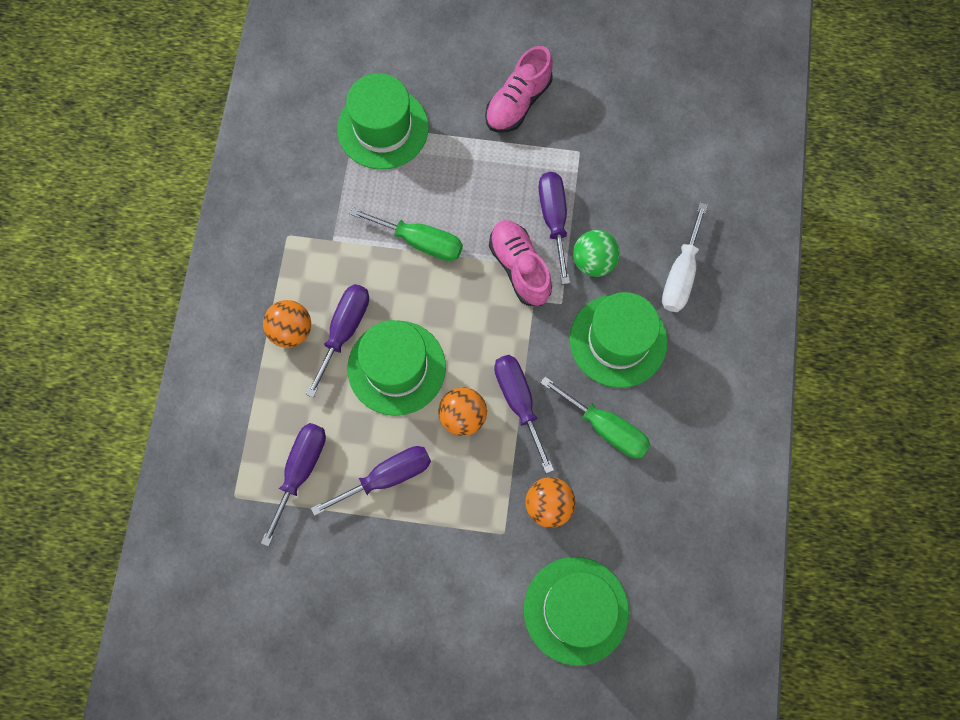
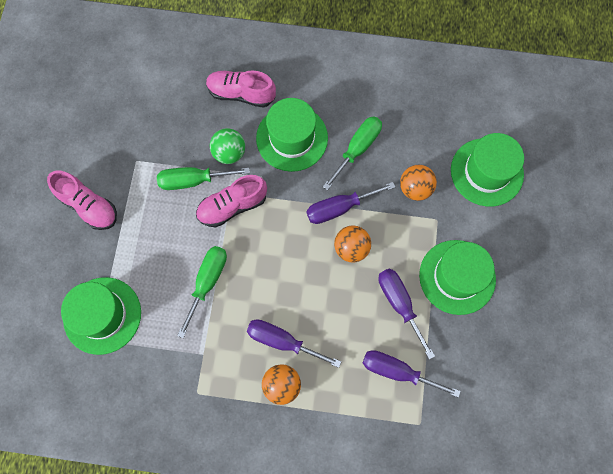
camera: 90 degrees left, 0 degrees up
(396, 367) = (313, 299): green hat -> green hat (457, 277)
(553, 219) = (193, 180): purple screwdriver -> green screwdriver
(680, 274) = (241, 94): white screwdriver -> pink shoe

